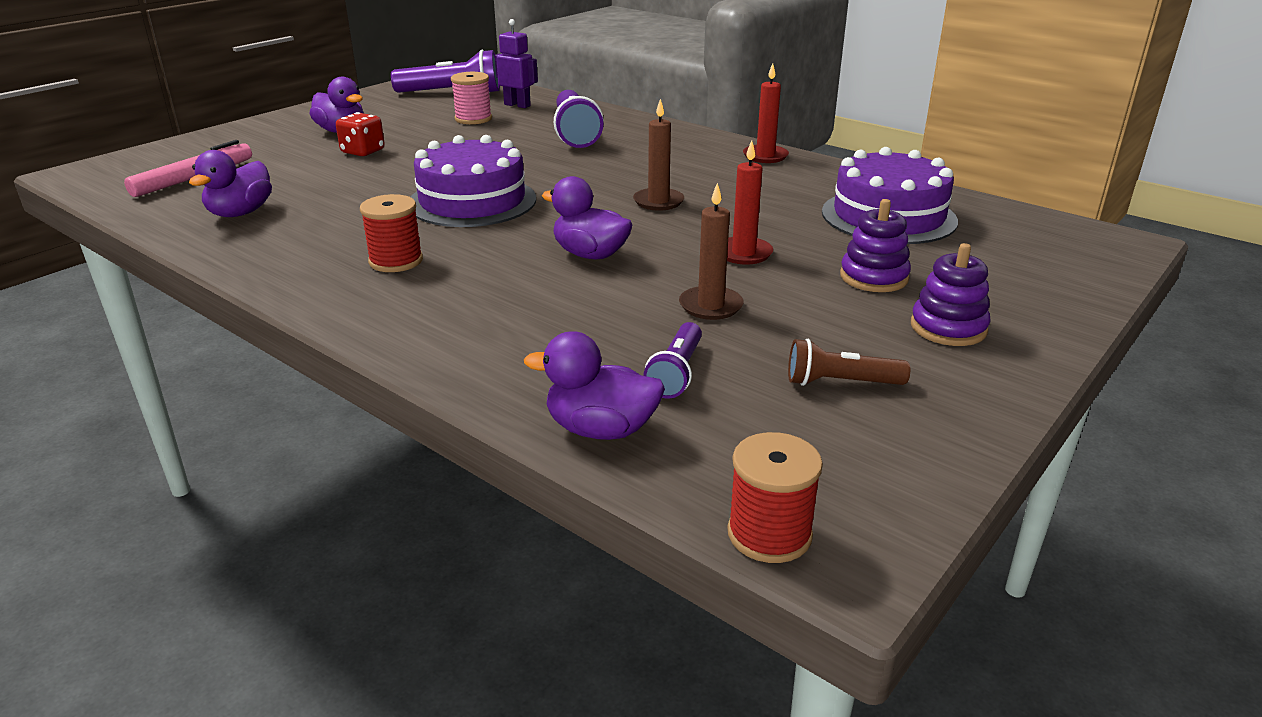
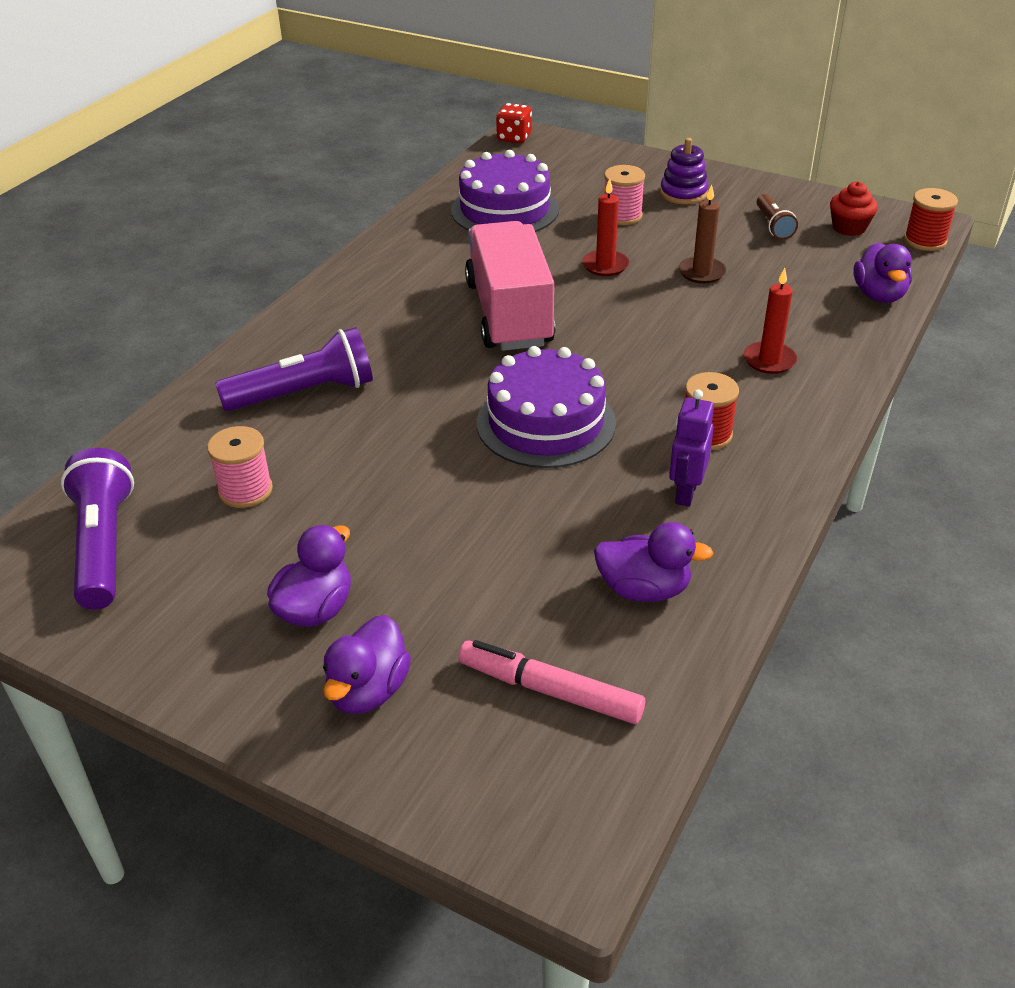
camera: 100 degrees left, 10 degrees up
(363, 151) = (403, 556): red dice -> red dice (514, 138)
(517, 105) = (176, 463): purple robot -> purple robot (685, 492)
(590, 254) = (641, 333): purple duck -> purple duck (368, 690)
(658, 202) = (509, 314): brown candle -> pink truck
(676, 373) = (799, 277): purple flashlight -> none
(765, 156) = (367, 268): red candle -> red candle (769, 360)
(828, 455) = (849, 228): none -> red cupcake
(874, 277) = (622, 216): purple stacking toy -> pink spool

